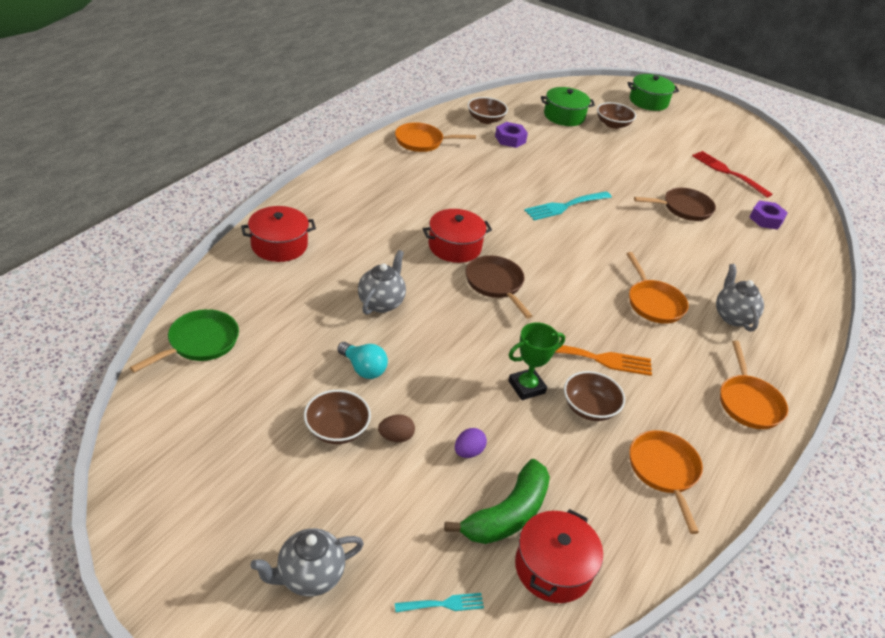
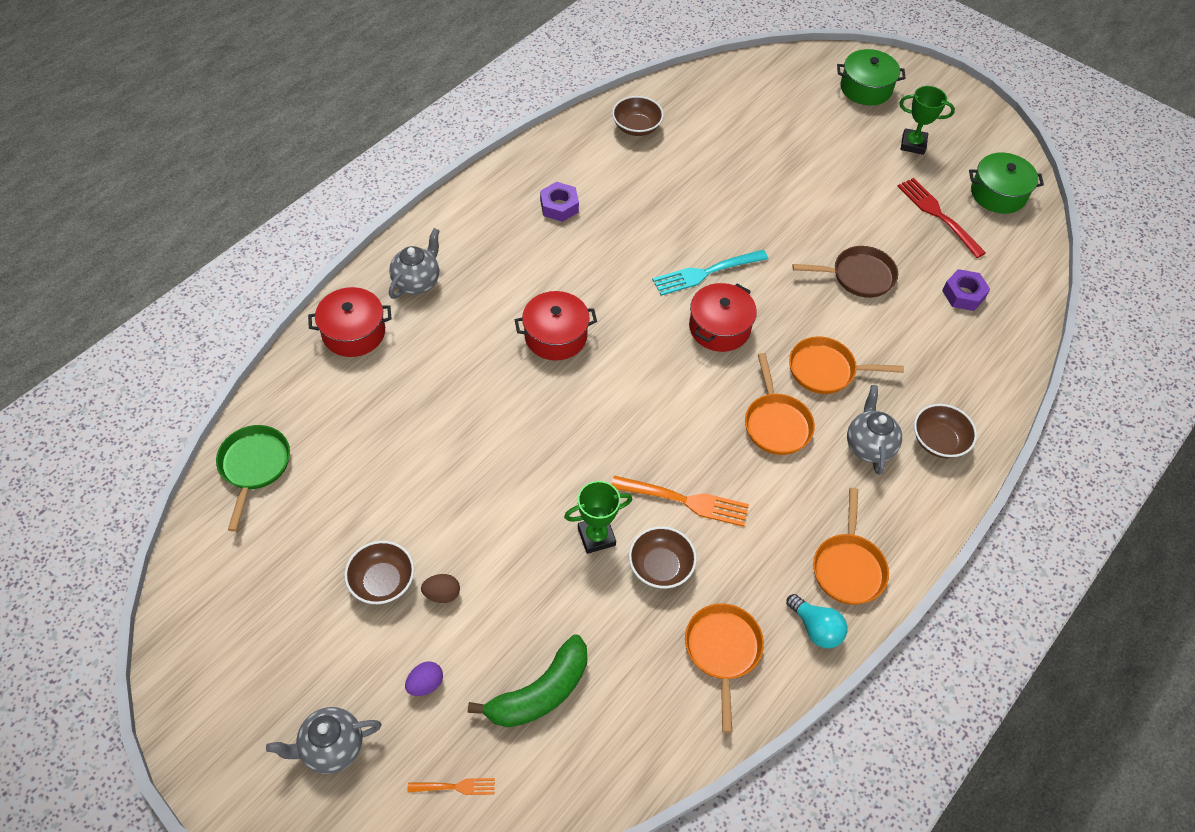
camera: 10 degrees right, 15 degrees up
(200, 343) = (254, 466): green pan -> green pan turned 45 degrees counterclockwise
(363, 369) = (422, 506): turquoise light bulb -> turquoise light bulb (816, 628)
(381, 303) = (456, 417): grey teapot -> grey teapot (417, 282)
(422, 142) = (548, 167): orange pan -> orange pan (826, 370)
(442, 604) = (455, 787): turquoise fork -> orange fork
(468, 452) = (515, 616): purple egg -> purple egg (425, 684)
(495, 284) = (592, 392): brown pan -> none
(510, 139) = (661, 161): purple nut -> purple nut (559, 206)
(553, 568) = (574, 756): red pot -> red pot (719, 328)
(564, 116) = (742, 118): green pot -> green pot (998, 194)
(613, 124) = (804, 132): brown bowl -> brown bowl (938, 441)
(694, 132) = (913, 144): none -> green trophy

